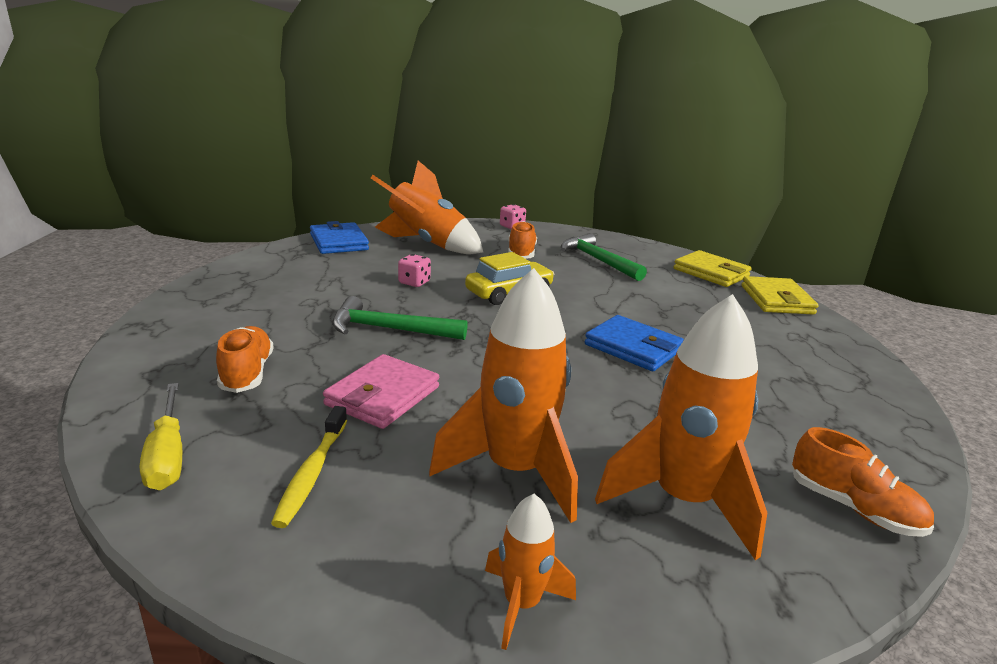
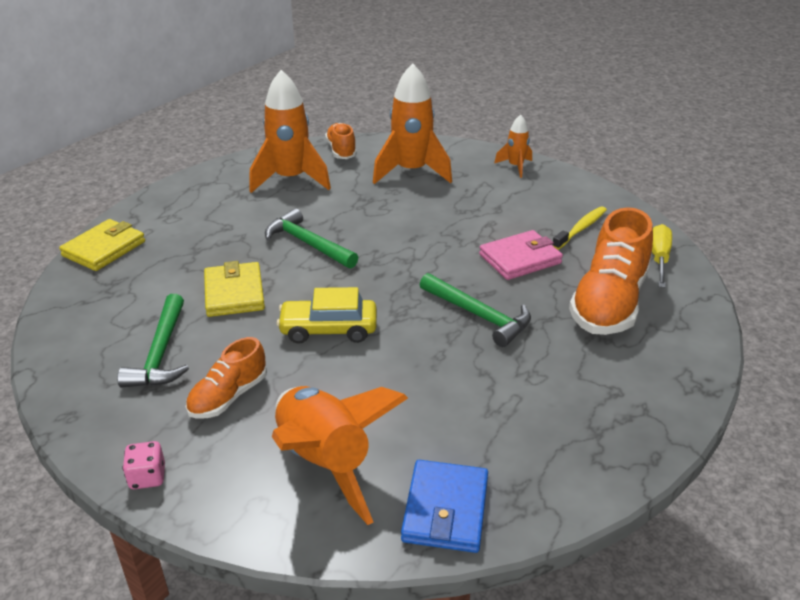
camera: 145 degrees left, 10 degrees up
(247, 373) = (608, 303): orange shoe -> orange shoe, size x1.79
(414, 282) = (409, 376): pink dice -> none
(515, 471) = (476, 202): orange rocket -> orange rocket (290, 180)
(633, 347) = (307, 244): blue wallet -> green hammer
(711, 273) = (83, 296): yellow wallet -> yellow wallet (234, 293)

